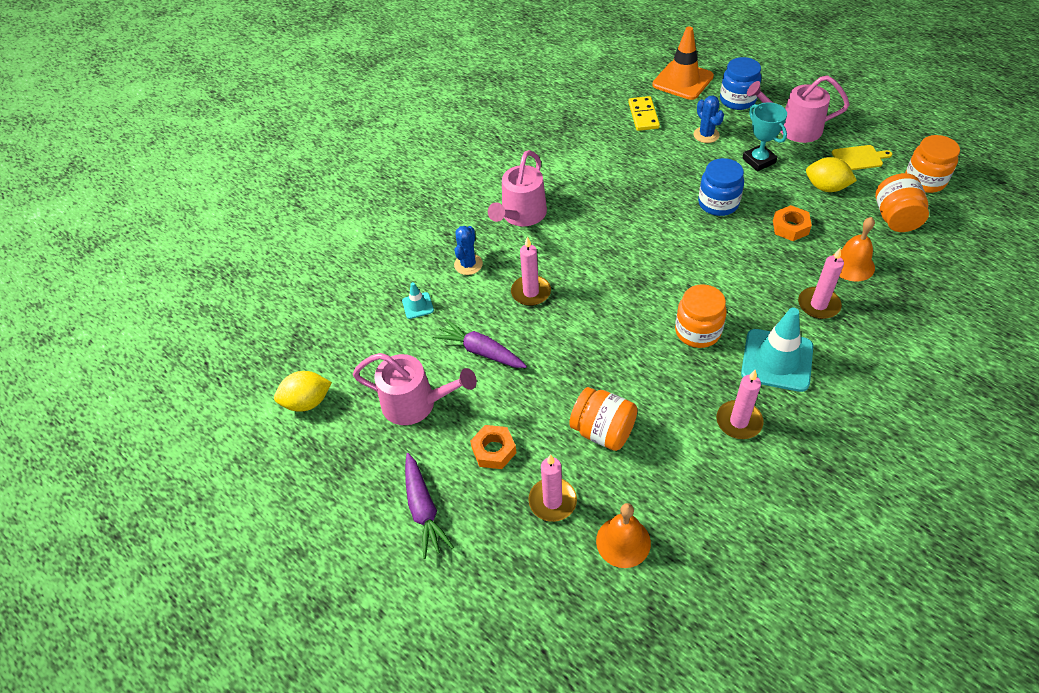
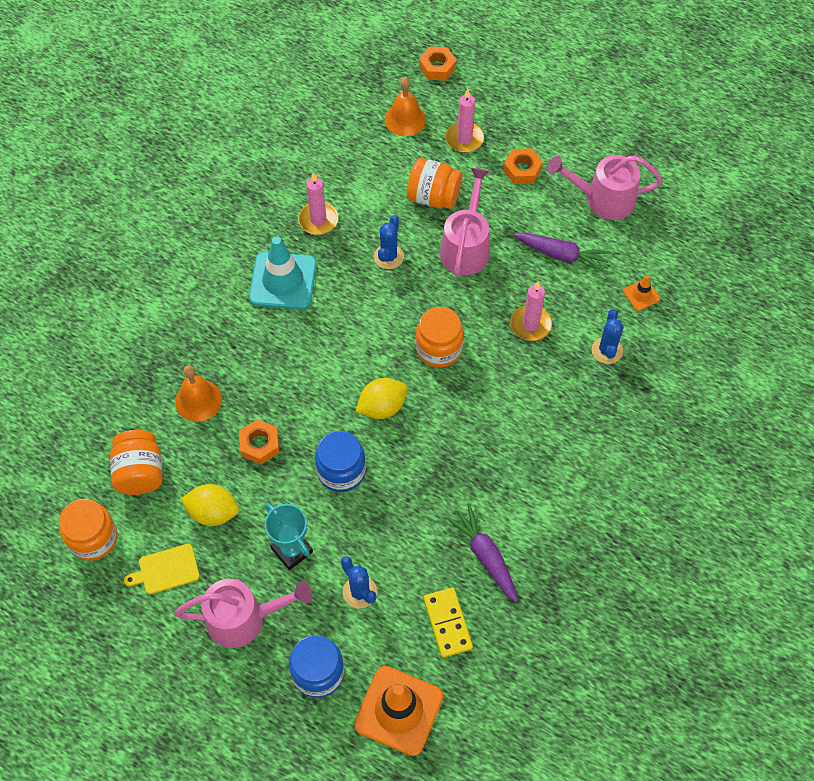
camera: 165 degrees right, 10 degrees up
(307, 402) = (701, 188): yellow lemon -> yellow lemon (382, 407)
(418, 305) = (641, 295): turquoise traffic cone -> orange traffic cone
(423, 509) = (564, 120): purple carrot -> purple carrot (485, 556)
(521, 215) = (568, 425): pink watering can -> pink watering can (466, 247)
(567, 621) = (437, 67): none -> orange nut
(661, 371) = (388, 256): none -> blue cactus
(697, 331) = (357, 301): orange jar -> orange jar (438, 349)
(818, 305) = (238, 346): pink candle -> none

